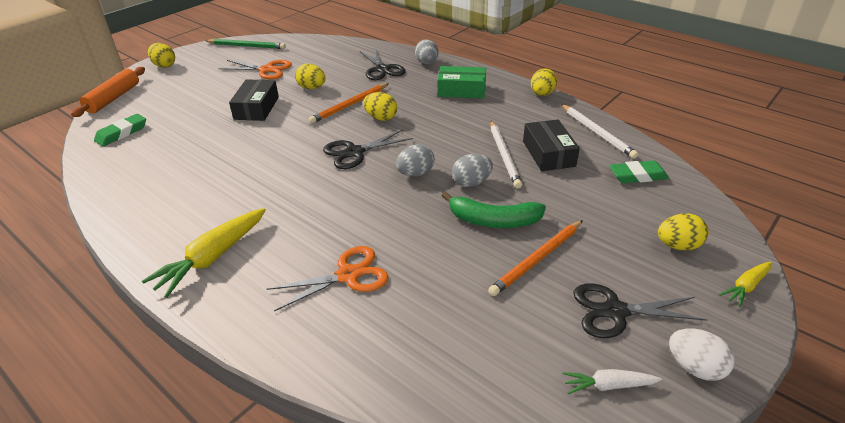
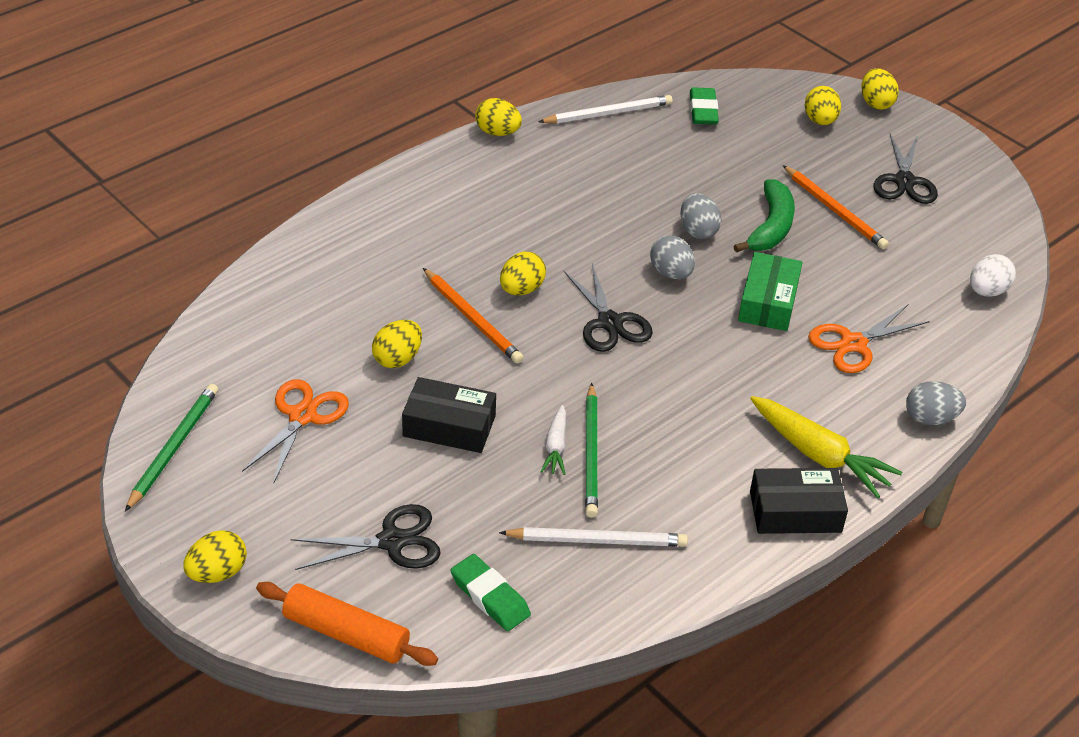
camera: 85 degrees left, 5 degrees up
(228, 155) = (591, 453): none -> green pencil
(348, 275) = (853, 344): orange scissors -> orange scissors turned 105 degrees counterclockwise
(382, 69) = (358, 273): black scissors -> black scissors (392, 541)
(427, 63) = (354, 222): grey egg -> grey egg (930, 418)
(461, 90) = (461, 201): green box -> green box (768, 302)
(504, 155) = (644, 195): white pencil -> white pencil (597, 540)
(548, 154) = (647, 160): black box -> black box (795, 512)
(608, 385) = (984, 206): white carrot -> white carrot (555, 447)
(694, 367) = (963, 159): white egg -> white egg (987, 291)
(746, 287) = (876, 103): yellow carrot -> yellow egg

